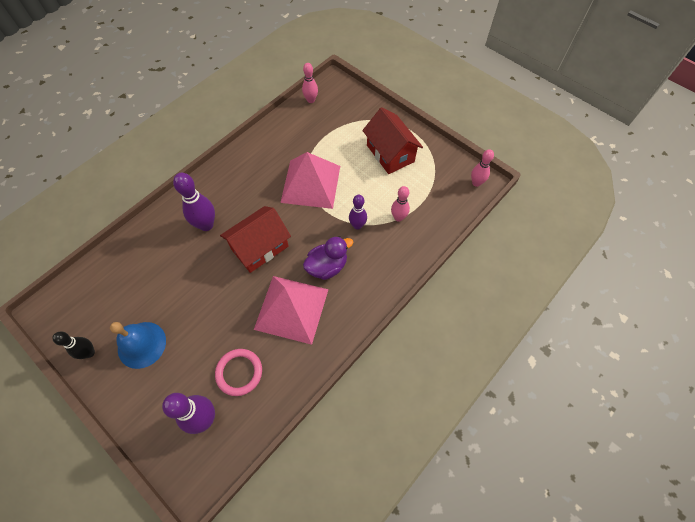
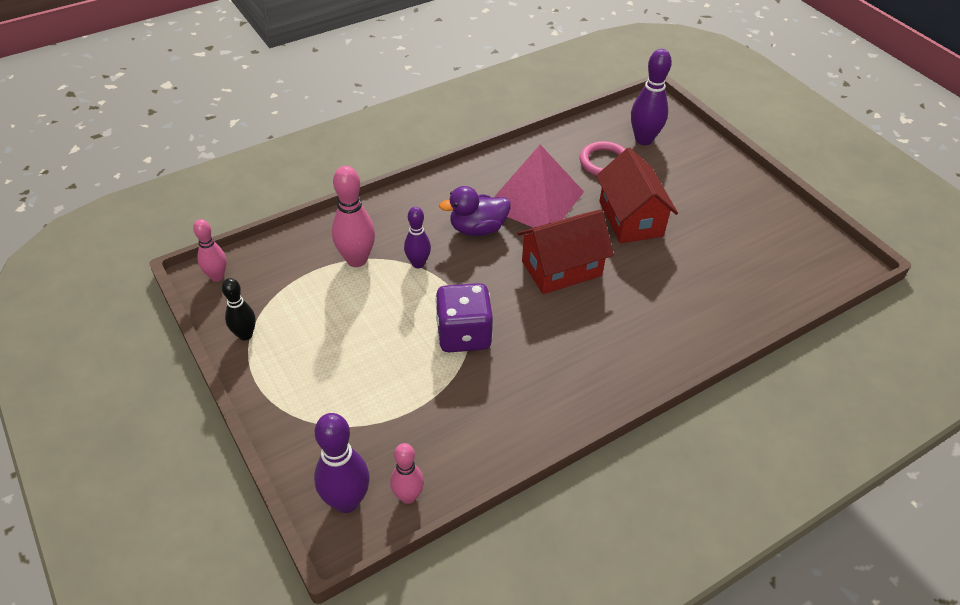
camera: 165 degrees left, 15 degrees down
(89, 352) = (778, 212): black bowling pin -> black bowling pin (245, 335)
(142, 344) = (716, 206): blue bell -> none
(206, 225) = (636, 314): purple bowling pin -> purple bowling pin (346, 501)
(311, 183) = (463, 335): pink pyramid -> purple dice
(390, 153) = (315, 351): red house -> red house (631, 218)
(398, 217) = (356, 260): pink bowling pin -> pink bowling pin, size x1.58

